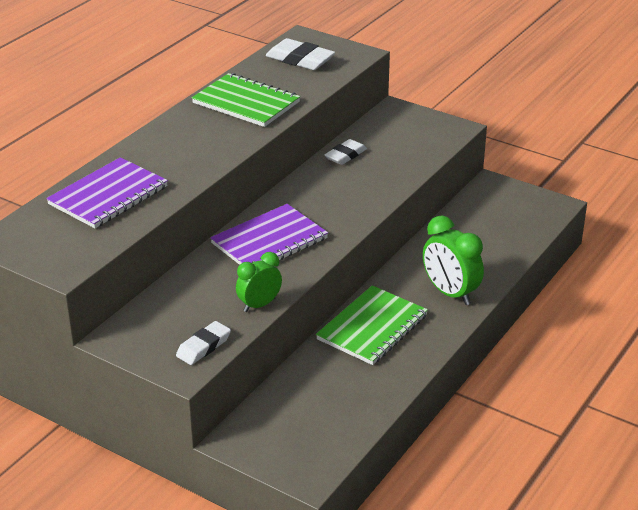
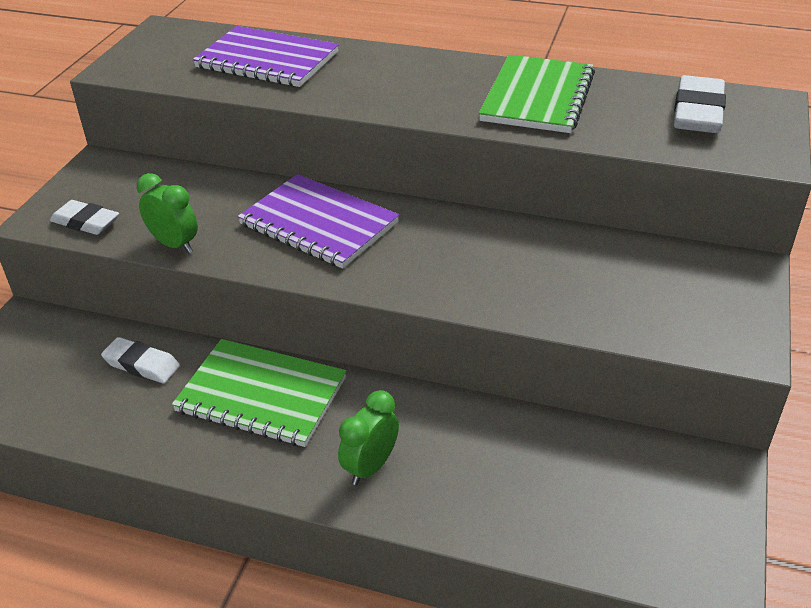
camera: 75 degrees right, 5 degrees up
(345, 155) = (570, 245): white eraser -> white eraser (142, 364)
(450, 293) = (370, 467): green clock -> green clock, size x0.65

